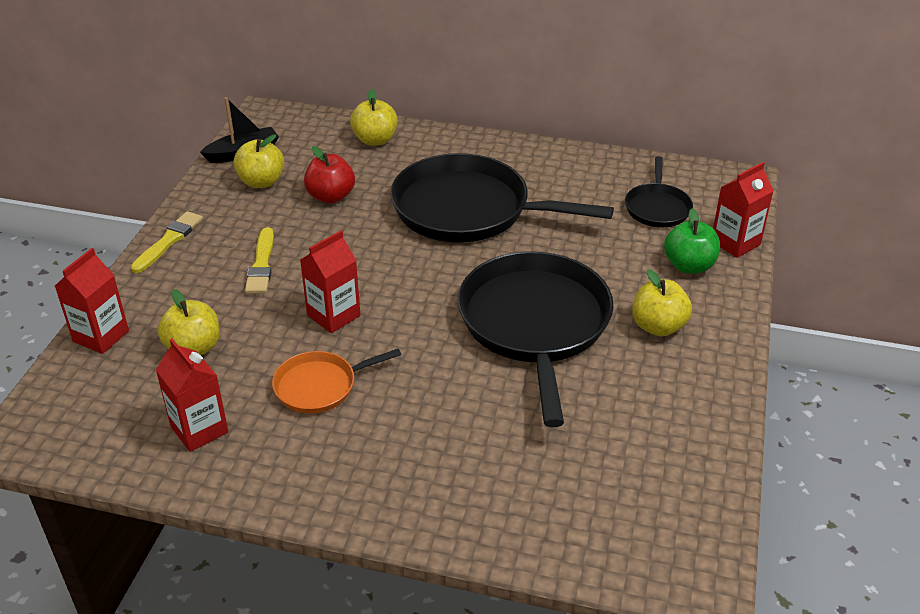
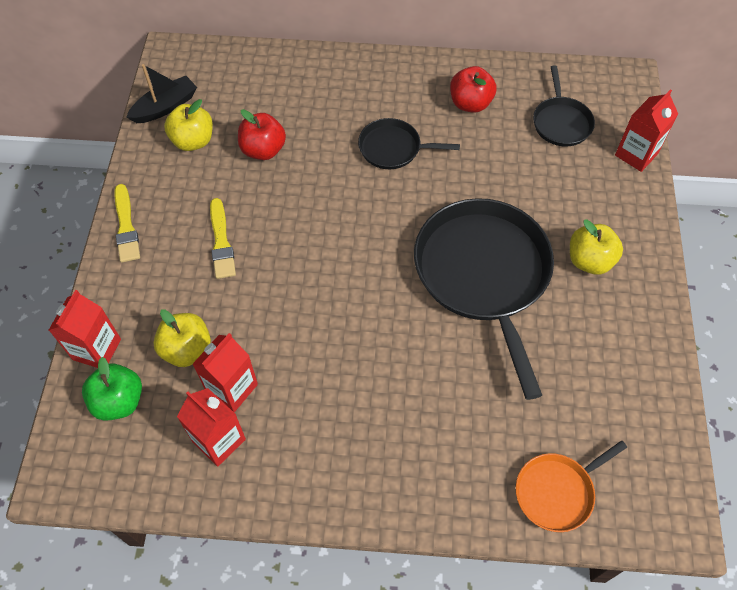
camera: 10 degrees left, 20 degrees up
(168, 241) = (126, 226): yellow brush -> yellow brush turned 150 degrees clockwise
(319, 386) = (312, 374): orange pan -> orange pan (557, 492)
(333, 315) = (303, 292): red carton -> red carton (232, 388)
(375, 140) = (286, 74): yellow apple -> none
(468, 209) = (393, 148): black pan -> black pan, size x0.49
(562, 182) = (470, 103): none -> red apple
(689, 266) = (602, 187): green apple -> green apple (119, 401)

